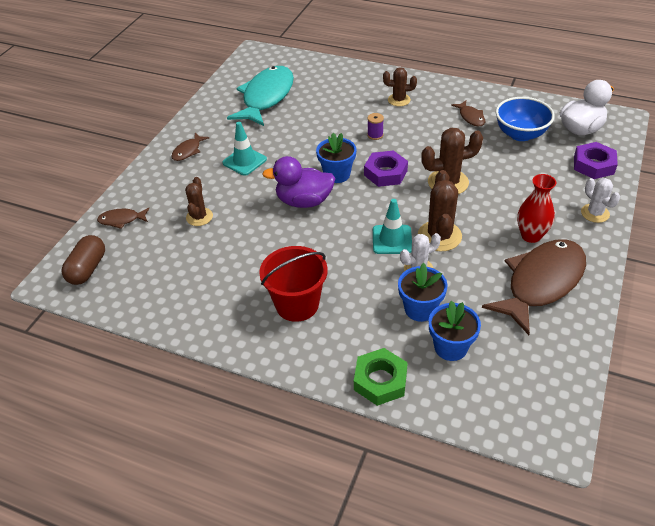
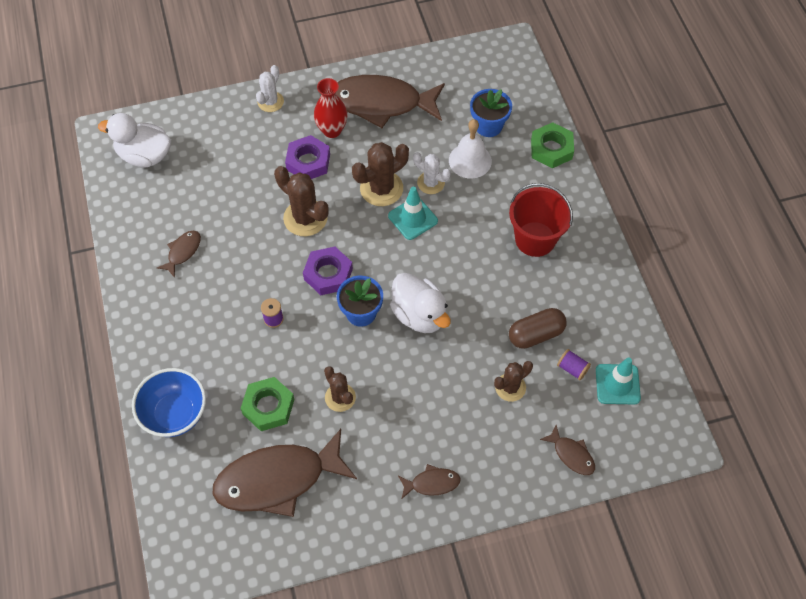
camera: 130 degrees left, 15 degrees up
(87, 269) = (644, 426): brown capsule -> brown capsule (536, 334)
(172, 257) = (572, 368): none -> purple spool
(244, 161) = (405, 411): turquoise traffic cone -> turquoise traffic cone (617, 384)
(266, 97) = (277, 480): turquoise fish -> brown fish
(304, 201) = (419, 315): purple duck -> white duck
(315, 110) = (268, 406): none -> green nut
(399, 100) = (192, 335): brown cactus -> brown cactus (340, 397)
(420, 309) = (470, 160): blue flower pot -> white bell
(520, 134) = (186, 198): blue bowl -> blue bowl (175, 414)
(593, 165) = (200, 126): purple nut -> purple nut (308, 162)

